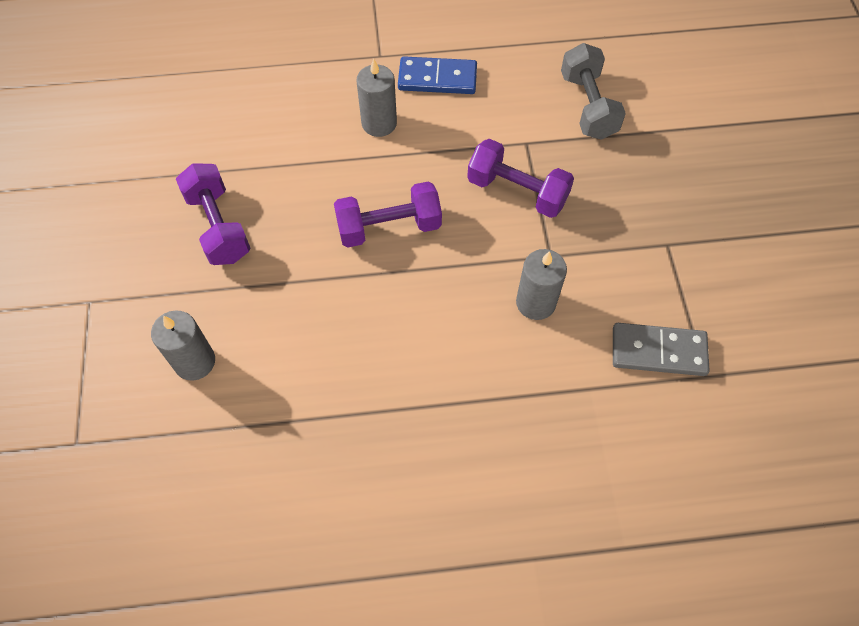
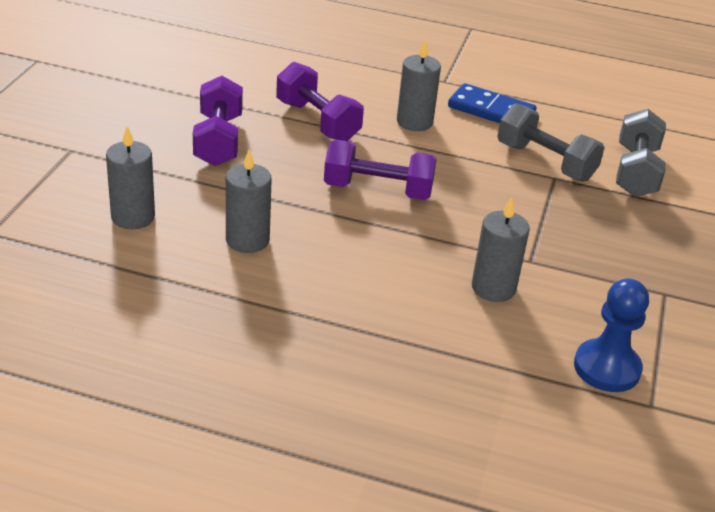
camera: 20 degrees right, 25 degrees down
(309, 342) = (247, 240): none -> grey candle
(511, 126) = (545, 162): none -> grey dumbbell
(517, 191) = (523, 206): purple dumbbell -> purple dumbbell (317, 121)
(658, 351) = (607, 368): grey domino -> blue pawn

